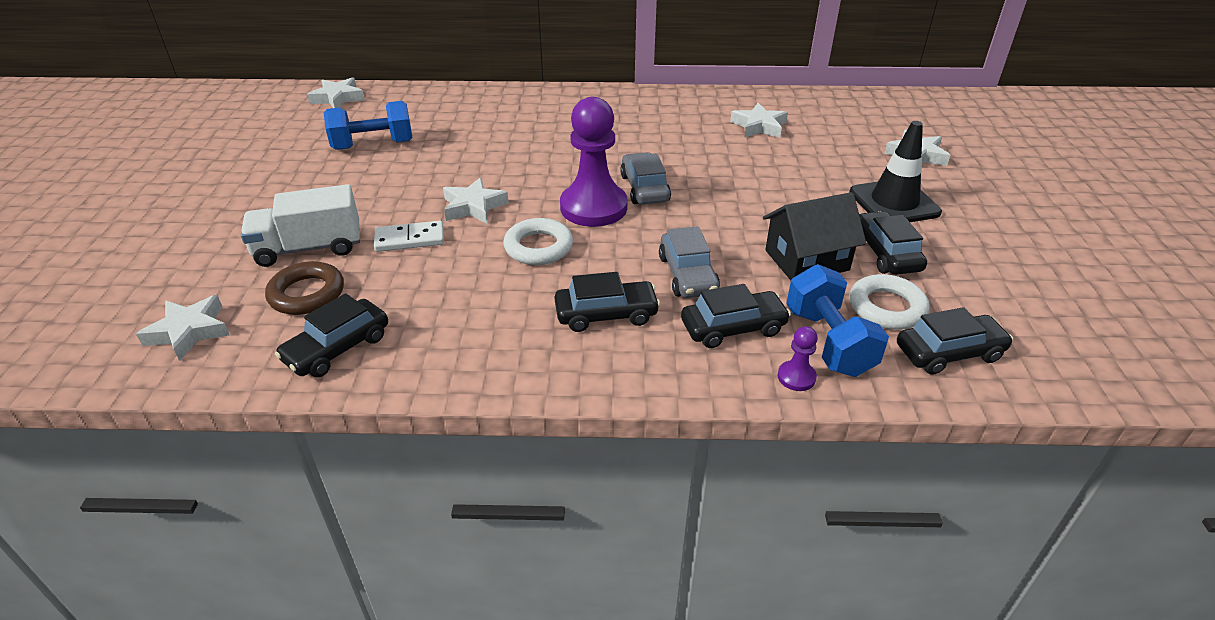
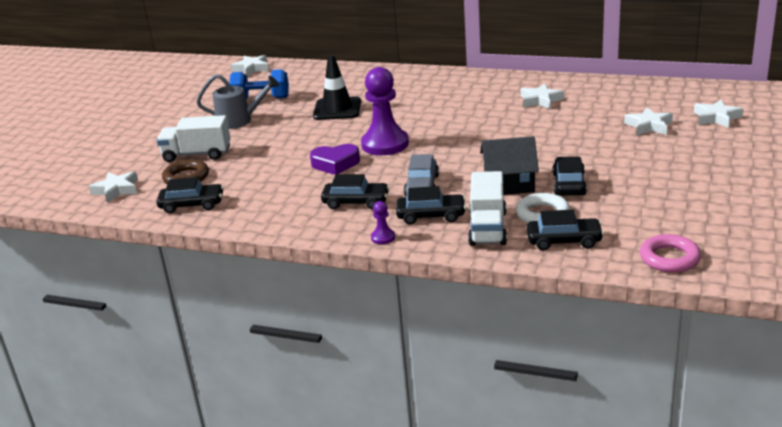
camera: 20 degrees right, 10 degrees down
(337, 348) = (192, 205): black car -> black car turned 150 degrees counterclockwise
(355, 183) = (240, 120): none -> grey watering can
(410, 239) = (258, 154): white domino -> none
(473, 206) = (307, 138): white star -> white star (716, 118)
(538, 247) = (335, 164): white ring -> purple heart
(644, 188) = (427, 135): grey car -> none
(796, 377) = (452, 243): purple pawn -> purple pawn (383, 237)
(828, 342) = (487, 228): blue dumbbell -> white truck
(894, 203) = (602, 155): black traffic cone -> black traffic cone (337, 109)
(1107, 367) = (669, 258): none -> pink ring

